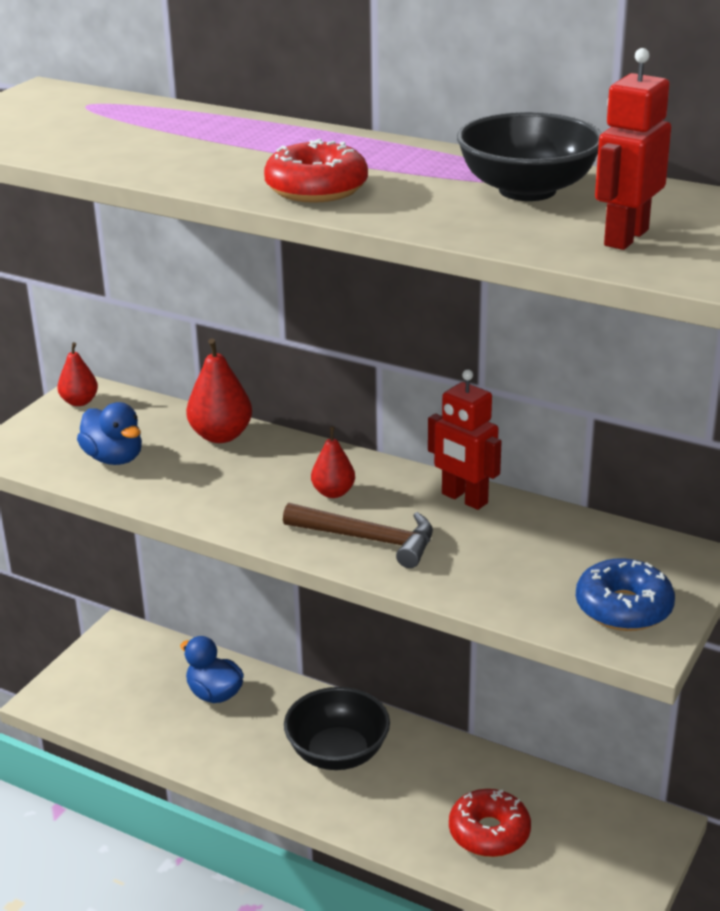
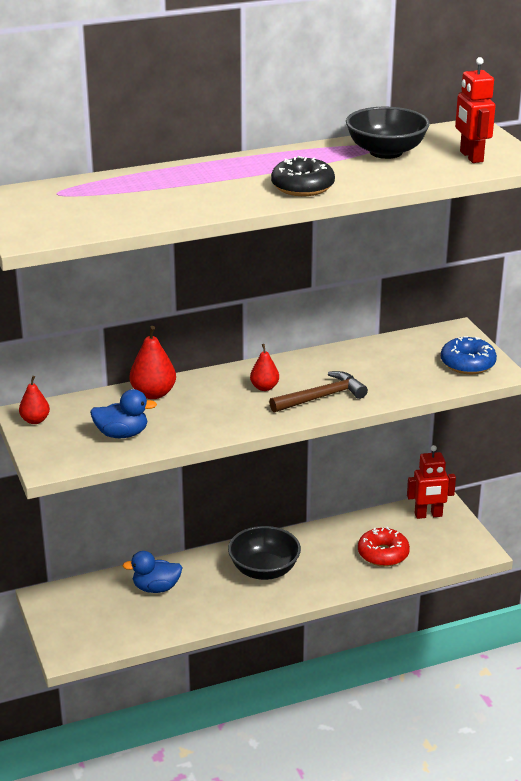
camera: 50 degrees left, 0 degrees up
(316, 189) = (302, 187): red donut -> black donut
(464, 499) = (325, 358): red robot -> red robot (428, 515)

